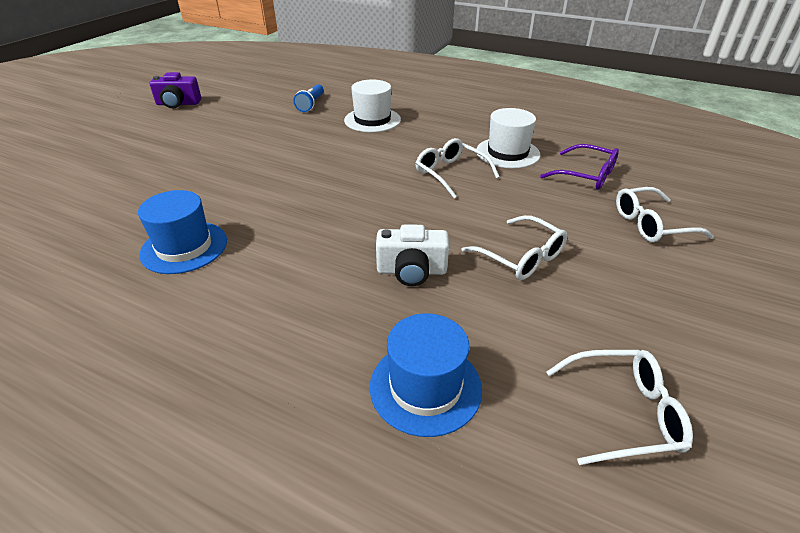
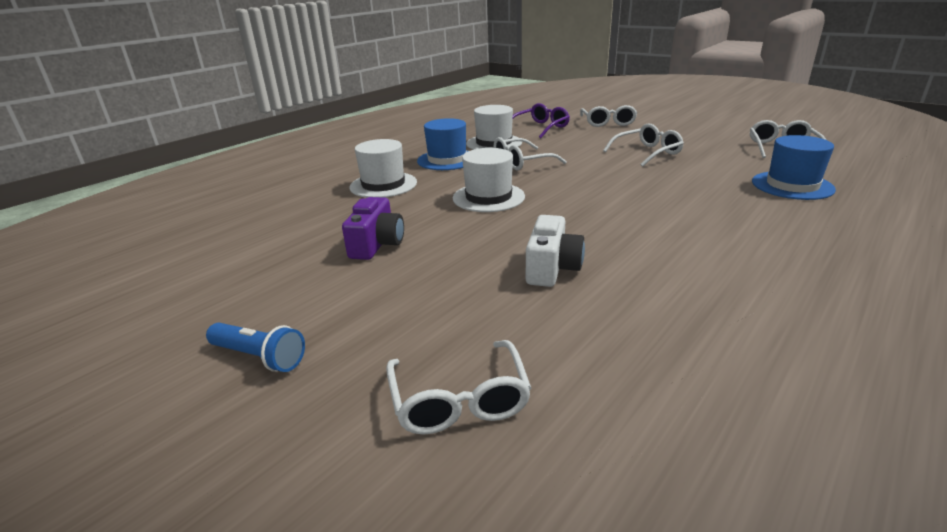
camera: 75 degrees left, 10 degrees down
(78, 187) = (459, 400): none -> white glasses
(178, 104) = (164, 325): purple camera -> purple camera (377, 244)
(184, 247) = (644, 280): blue hat -> blue hat (447, 160)
(311, 104) = (301, 215): blue flashlight -> blue flashlight (259, 357)
(351, 166) = (488, 197): none -> white hat
(411, 271) = (669, 182): white camera -> white camera (552, 268)

